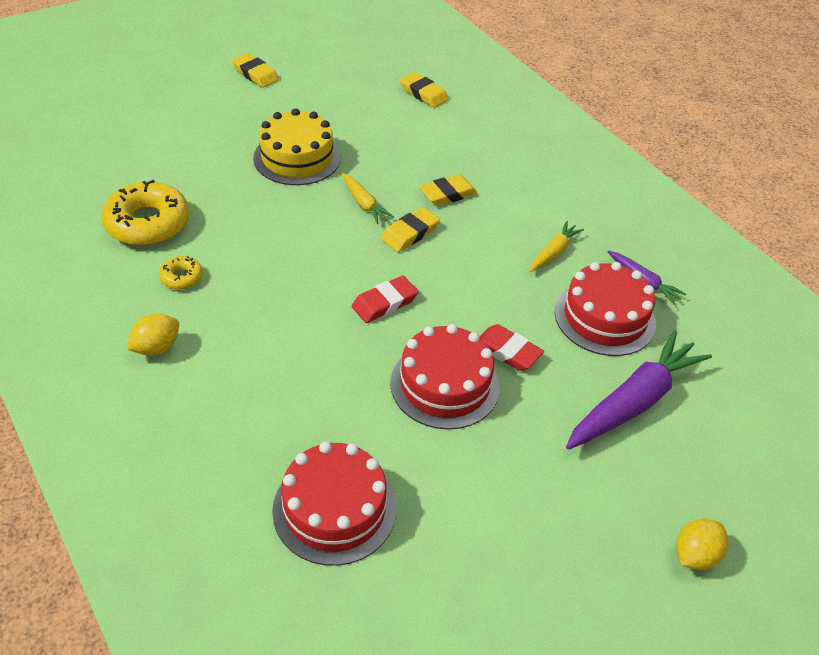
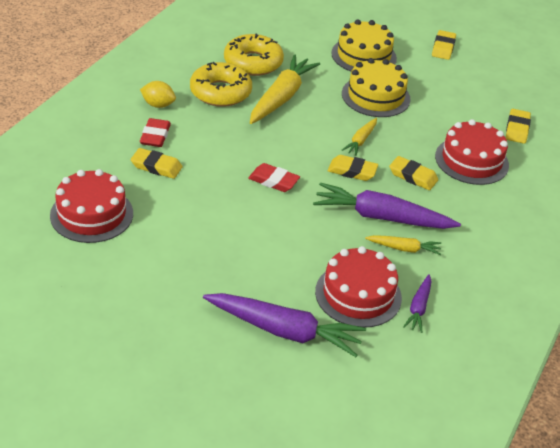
camera: 60 degrees right, 5 degrees down
(181, 277) = (220, 92): yellow donut -> yellow donut, size x2.10
(217, 132) = (363, 56): none -> yellow cake
(237, 229) = (281, 97): none -> yellow carrot
(283, 401) = (156, 166): none -> yellow eraser
(445, 384) = (223, 230): red cake -> red cake (471, 160)
(497, 246) = (381, 217): none -> purple carrot
(507, 351) = (279, 252): red eraser -> red eraser (155, 136)
(695, 555) = (165, 395): yellow lemon -> none

